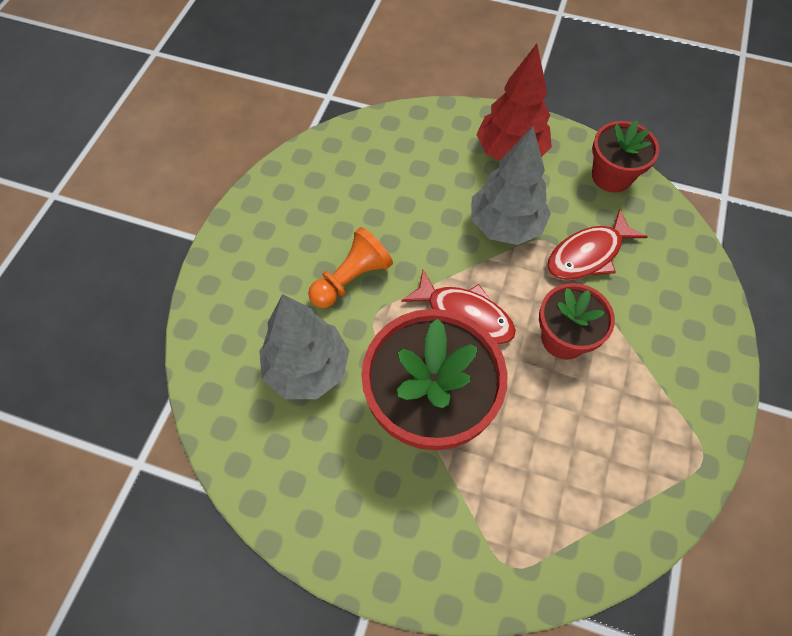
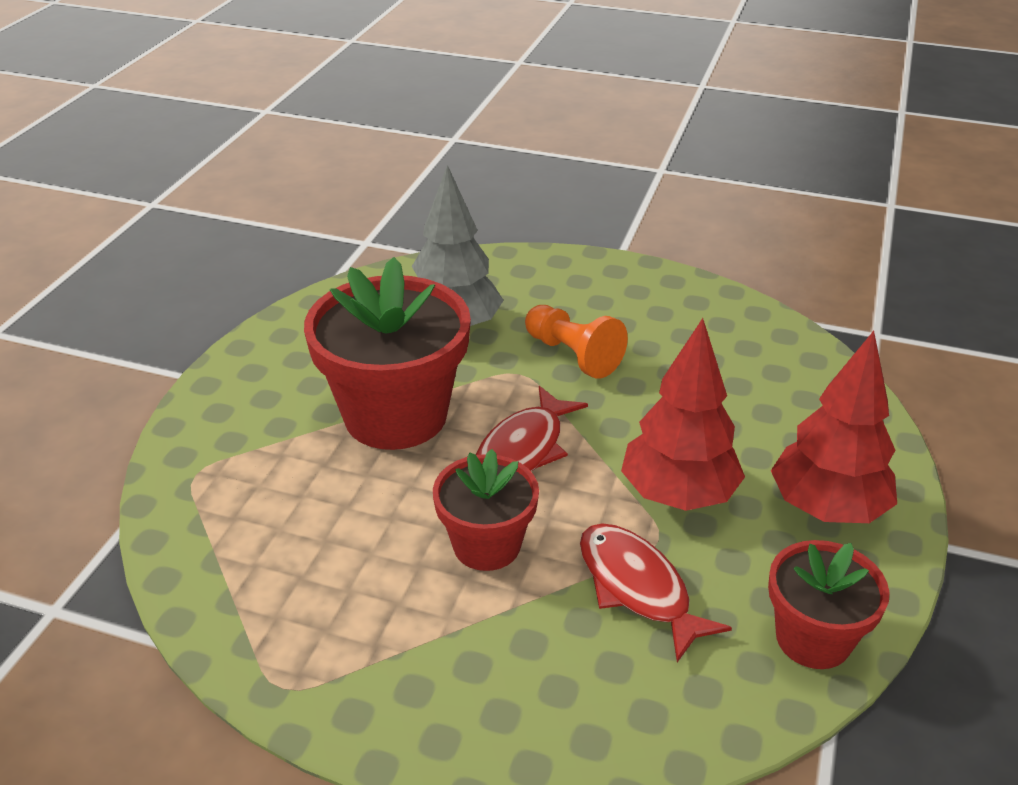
camera: 90 degrees right, 25 degrees down
(505, 226) = (678, 495): grey tree -> red tree

